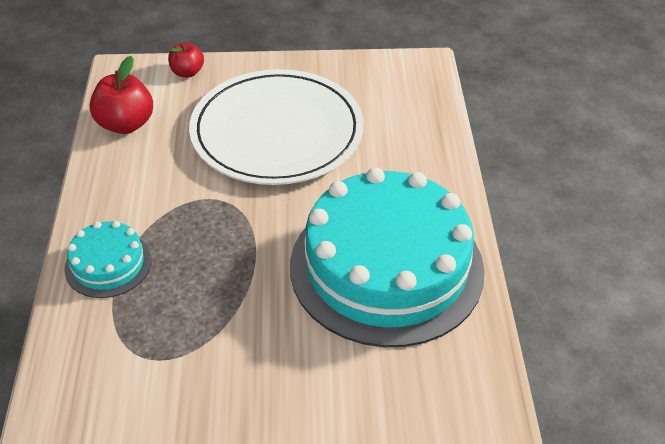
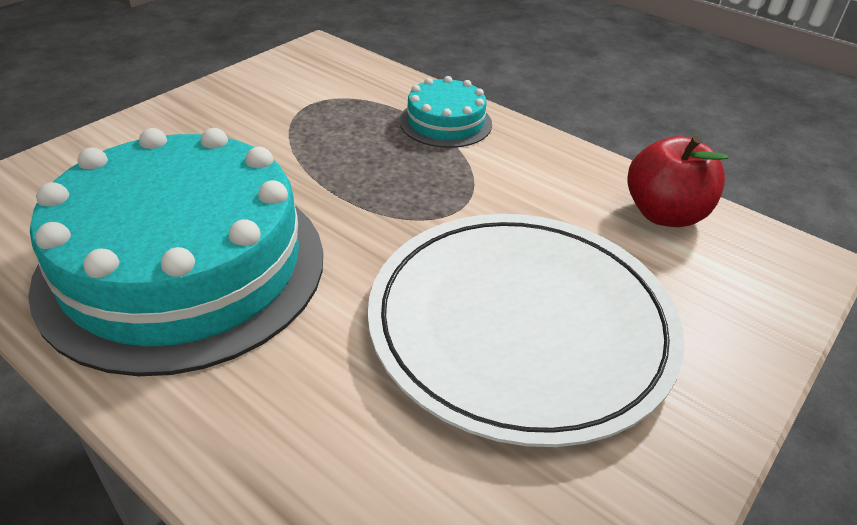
camera: 130 degrees right, 5 degrees down
(187, 72) = (756, 317): red apple -> none

